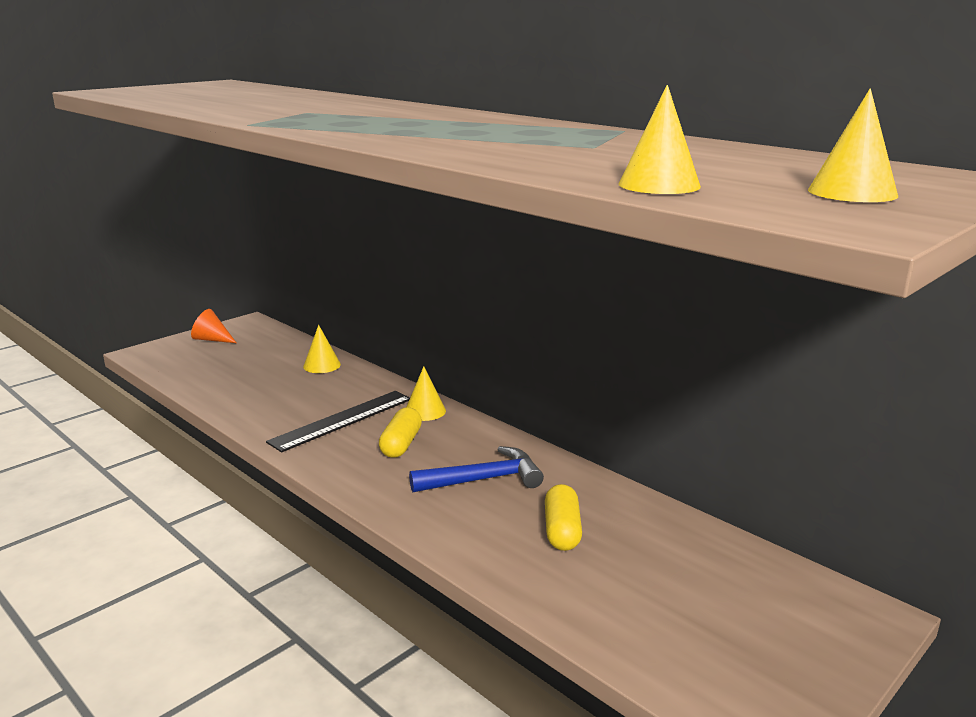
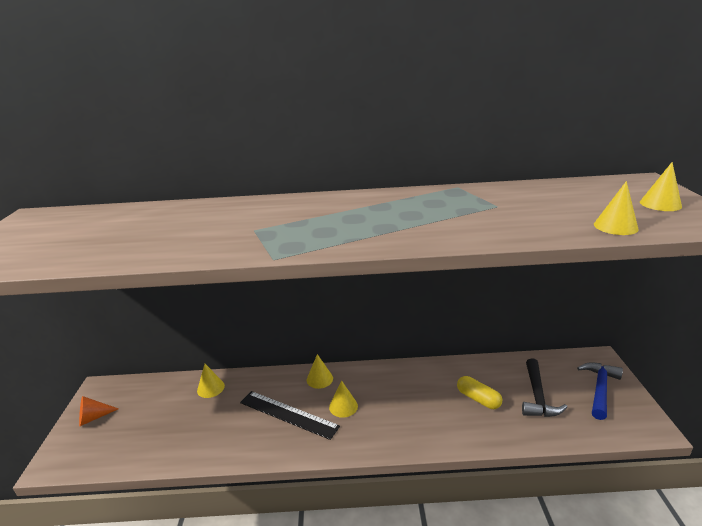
camera: 45 degrees left, 5 degrees up
(342, 420) = (288, 414): black ruler -> black ruler turned 60 degrees counterclockwise
(401, 444) = (343, 406): yellow capsule -> yellow cone
(484, 479) = (410, 397): blue hammer -> blue hammer (599, 389)
(652, 581) = (537, 396): none -> black hammer

